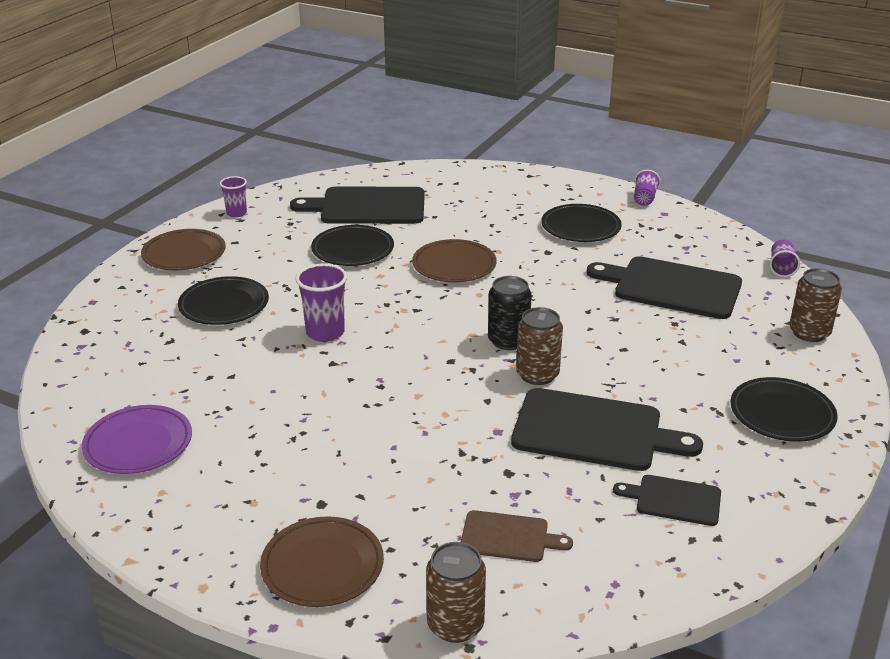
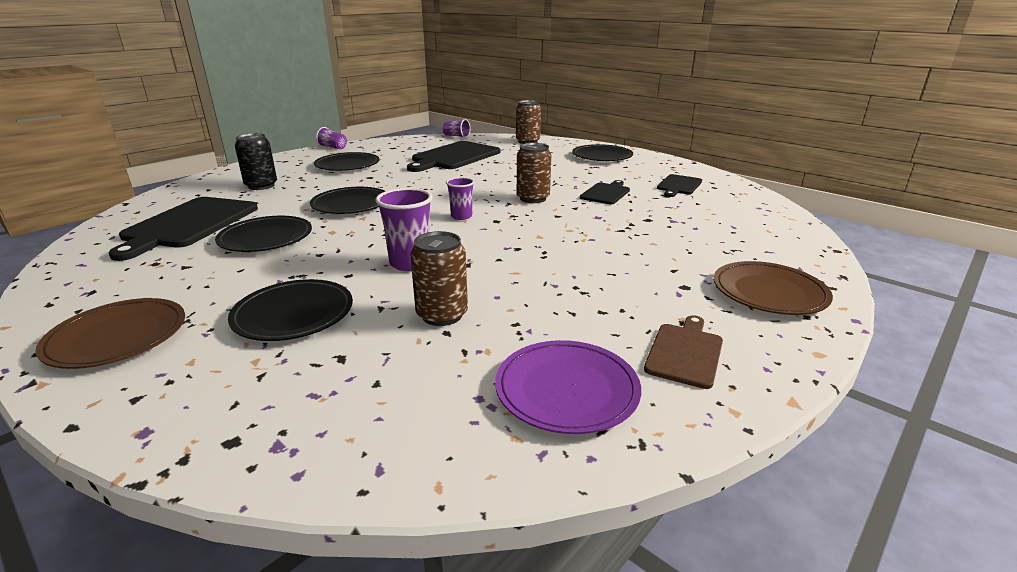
camera: 75 degrees left, 5 degrees down
(236, 213) = (68, 293): purple cup -> purple cup (461, 216)
(454, 265) = (351, 204): brown plate -> black plate
(455, 625) = (817, 252): brown can -> brown can (442, 315)
(508, 341) = (482, 201): black can -> black can (261, 186)
(508, 537) = (720, 227): brown cutting board -> brown cutting board (685, 353)
(593, 431) = (606, 193): black cutting board -> black cutting board, size x0.53

